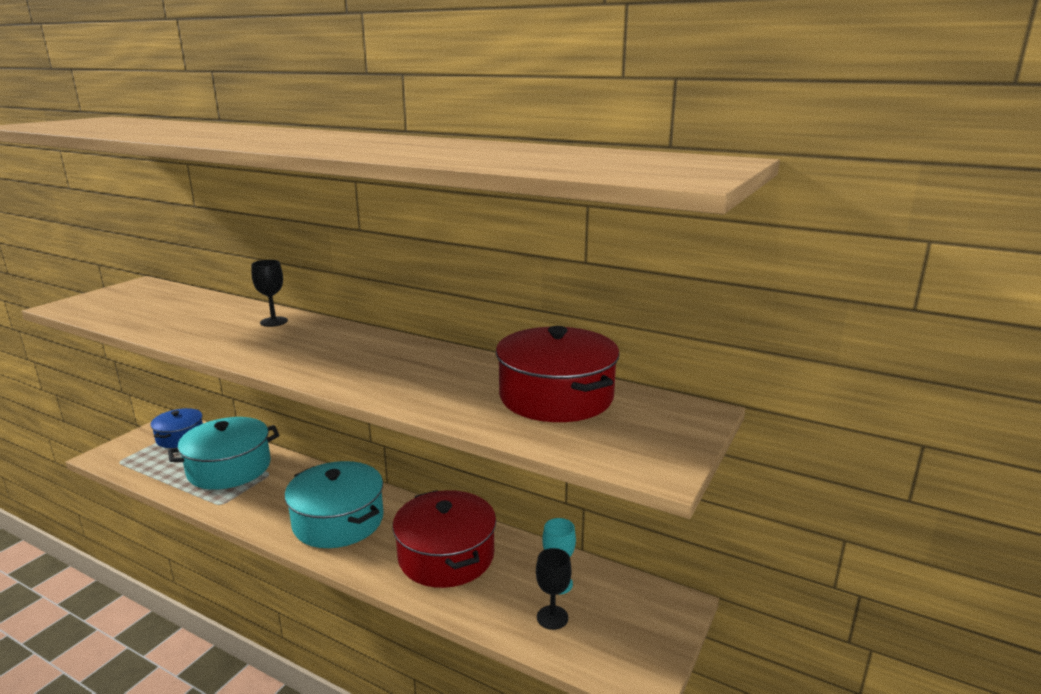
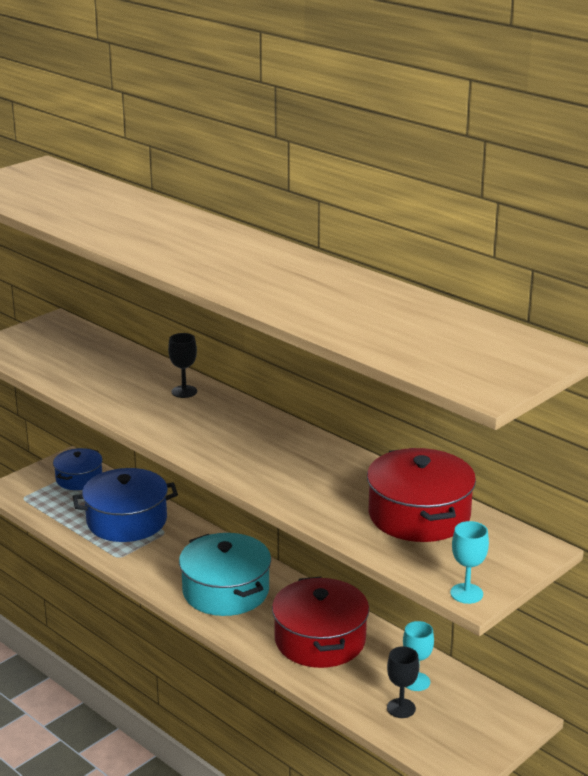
camera: 15 degrees right, 5 degrees up
(229, 468) = (127, 521): turquoise pot -> blue pot
(653, 469) = (466, 593): none -> turquoise goblet

